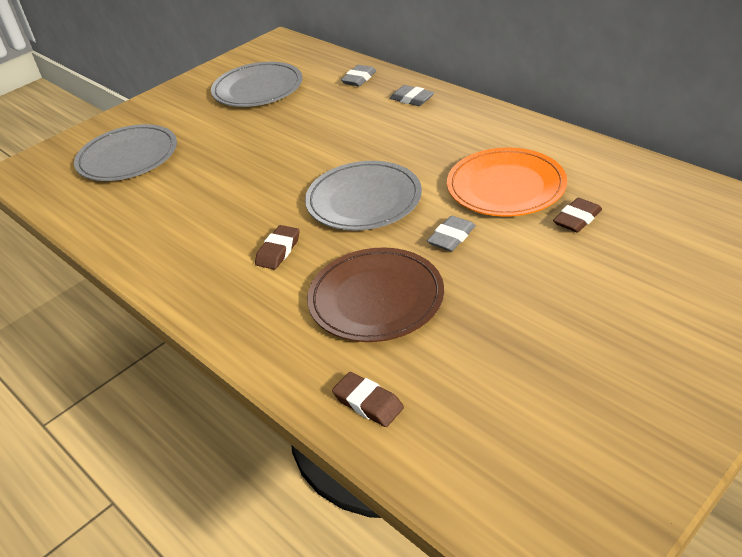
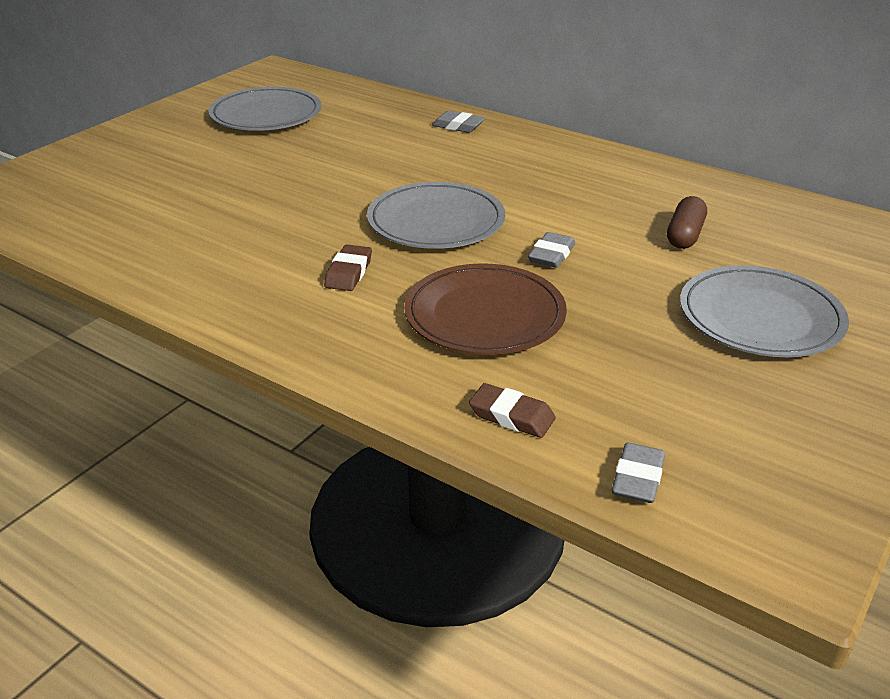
camera: 15 degrees left, 5 degrees down
(128, 157) = (119, 182): grey plate -> grey plate (760, 318)
(359, 79) = (388, 106): grey eraser -> grey eraser (638, 478)
(506, 187) = (596, 207): orange plate -> none
(577, 219) = (685, 235): brown eraser -> brown capsule

